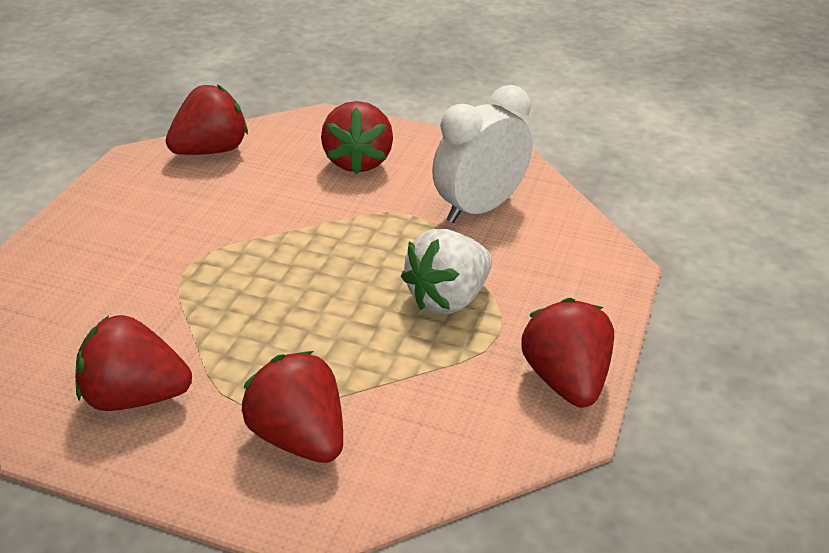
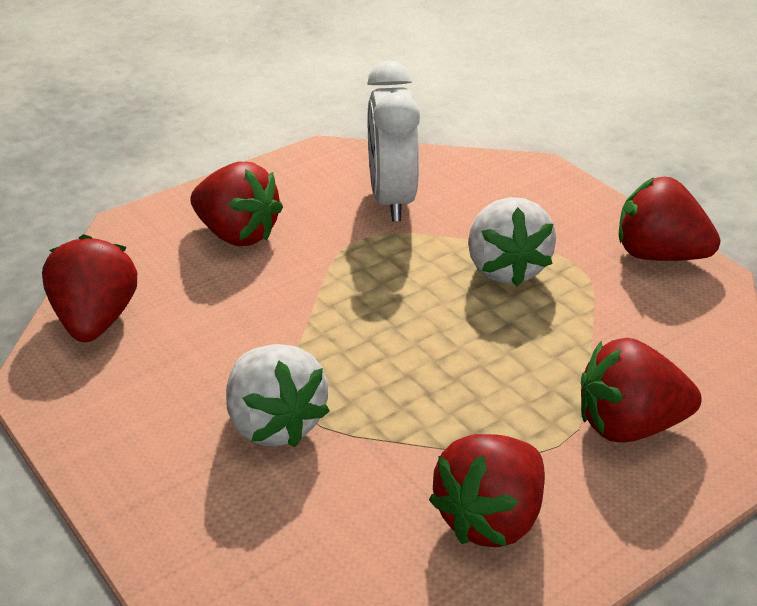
camera: 55 degrees left, 0 degrees up
(164, 261) = (274, 424): none -> white strawberry

